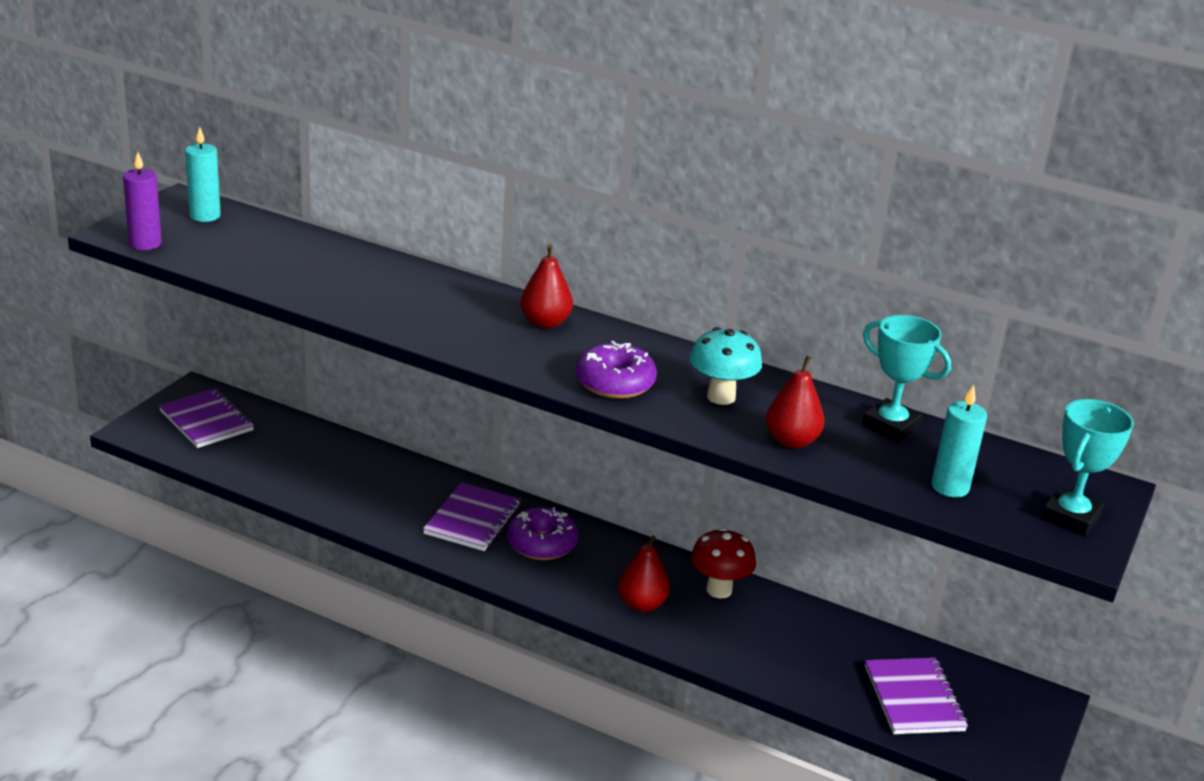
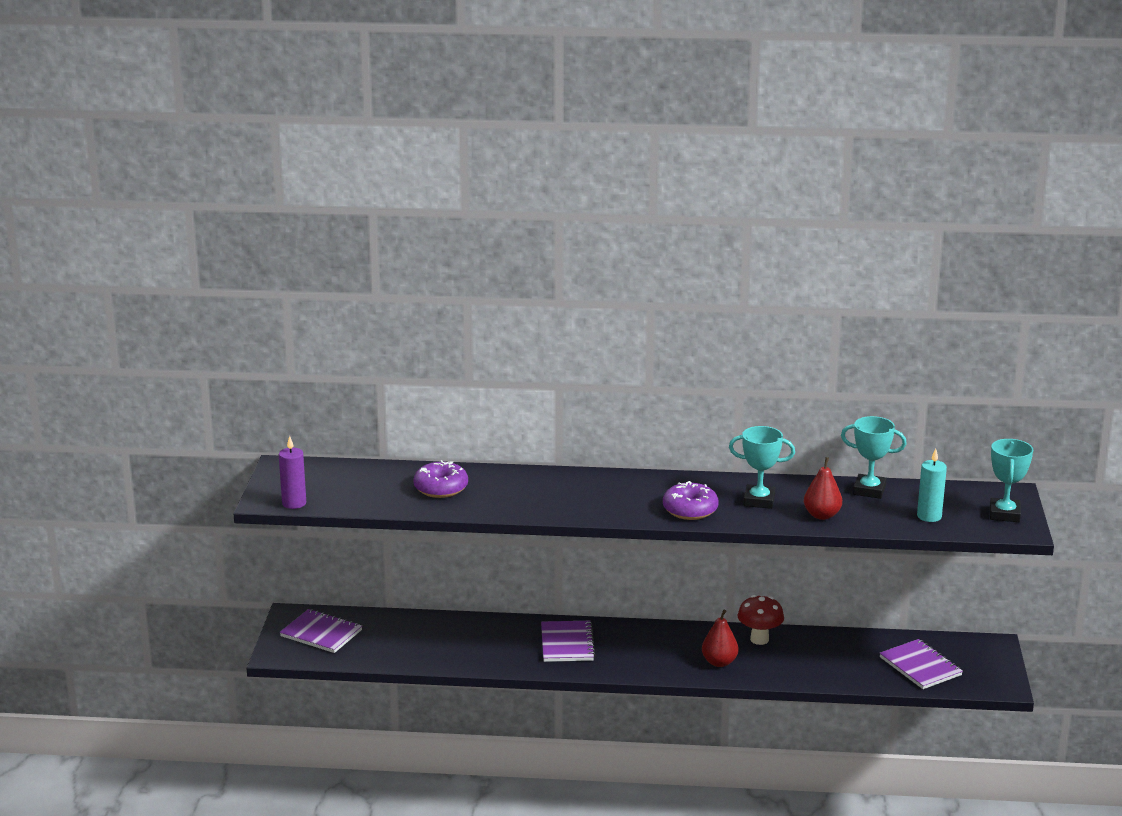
camera: 20 degrees left, 5 degrees down
(205, 216) = (311, 473): turquoise candle -> none
(541, 544) = (625, 645): purple donut -> purple donut (441, 488)
(545, 323) = (611, 484): red pear -> none
(721, 397) = (759, 500): turquoise mushroom -> turquoise trophy

